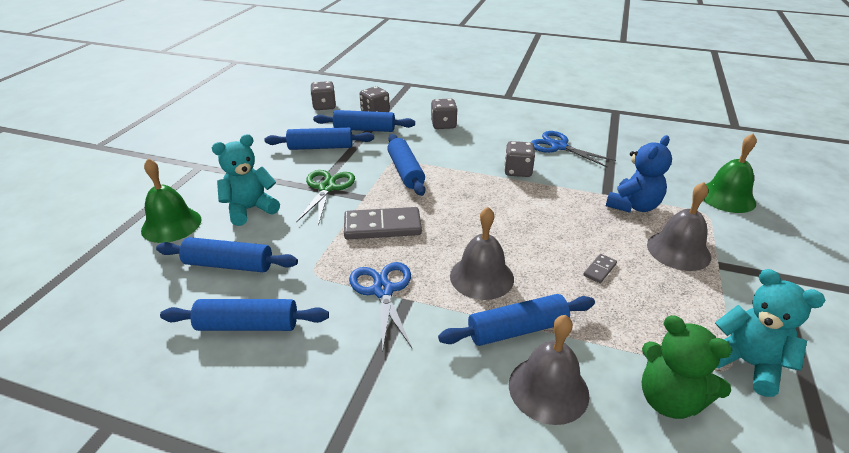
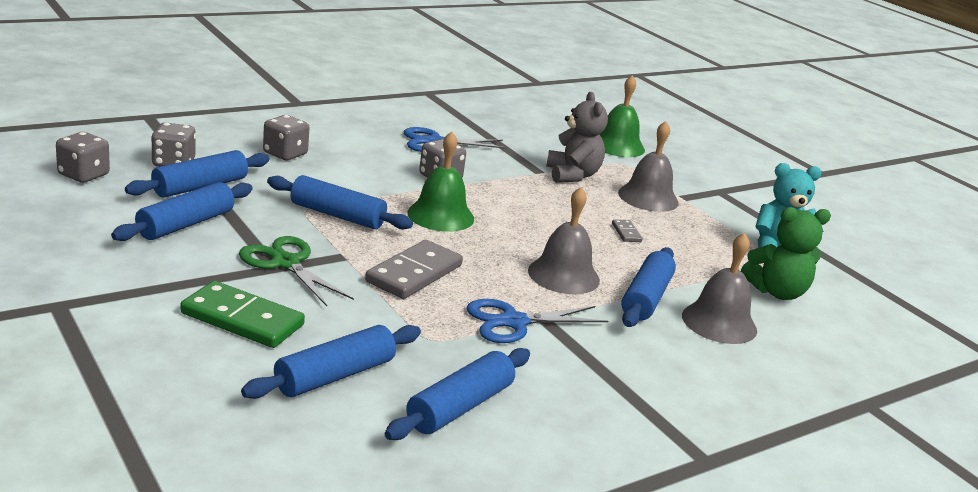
camera: 55 degrees left, 10 degrees down
(171, 225) = (175, 377): green bell -> green bell (440, 215)
(250, 209) = (242, 319): turquoise teddy bear -> green domino
(383, 291) = (514, 322): blue scissors -> blue scissors turned 45 degrees counterclockwise
(633, 206) = (572, 175): blue teddy bear -> grey teddy bear

